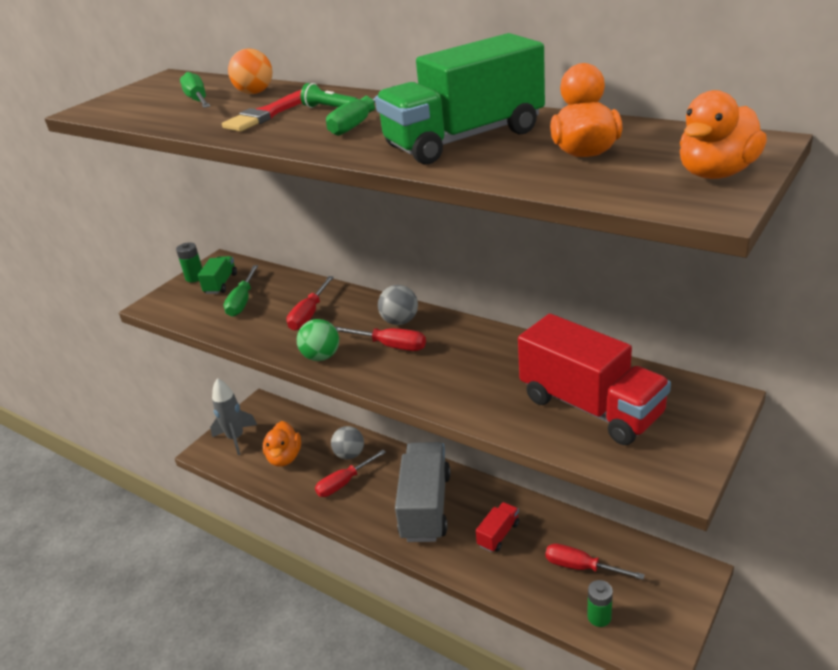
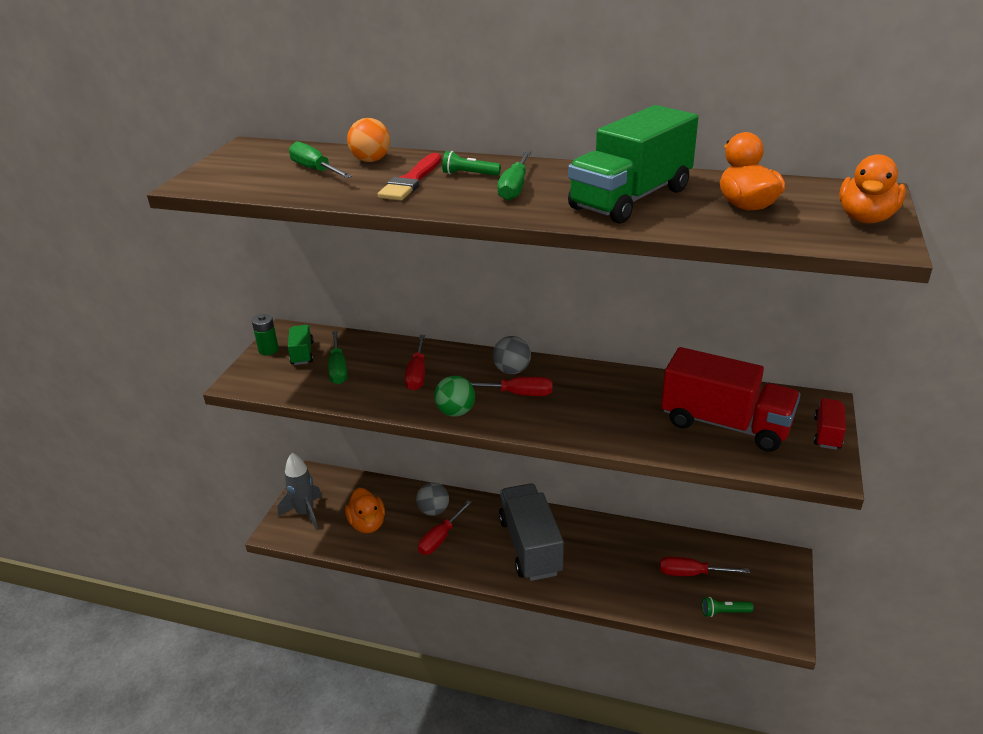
camera: 20 degrees left, 0 degrees up
(498, 534) = (608, 559): red truck -> red truck (827, 433)
(599, 617) = (724, 612): green battery -> green flashlight

